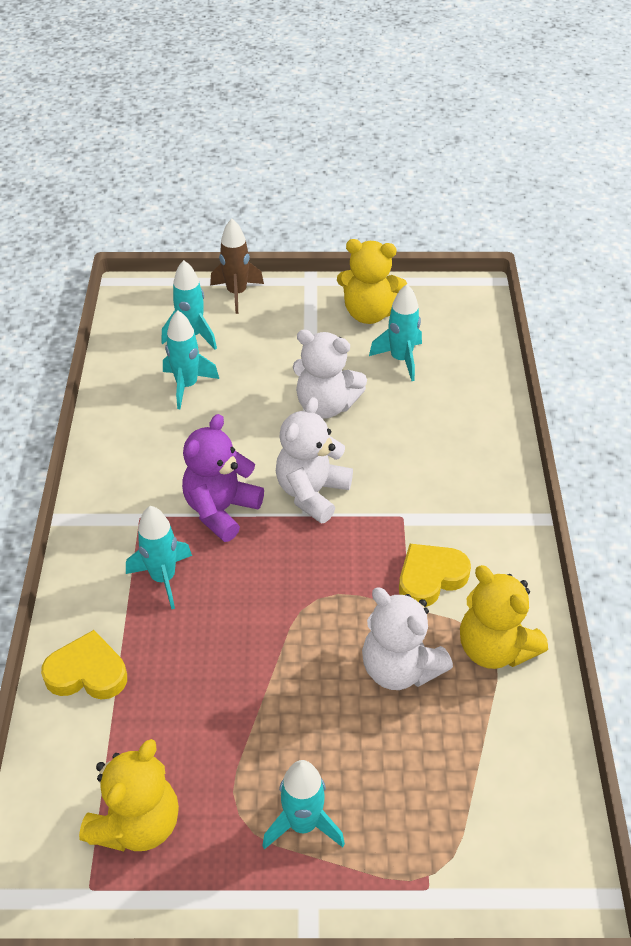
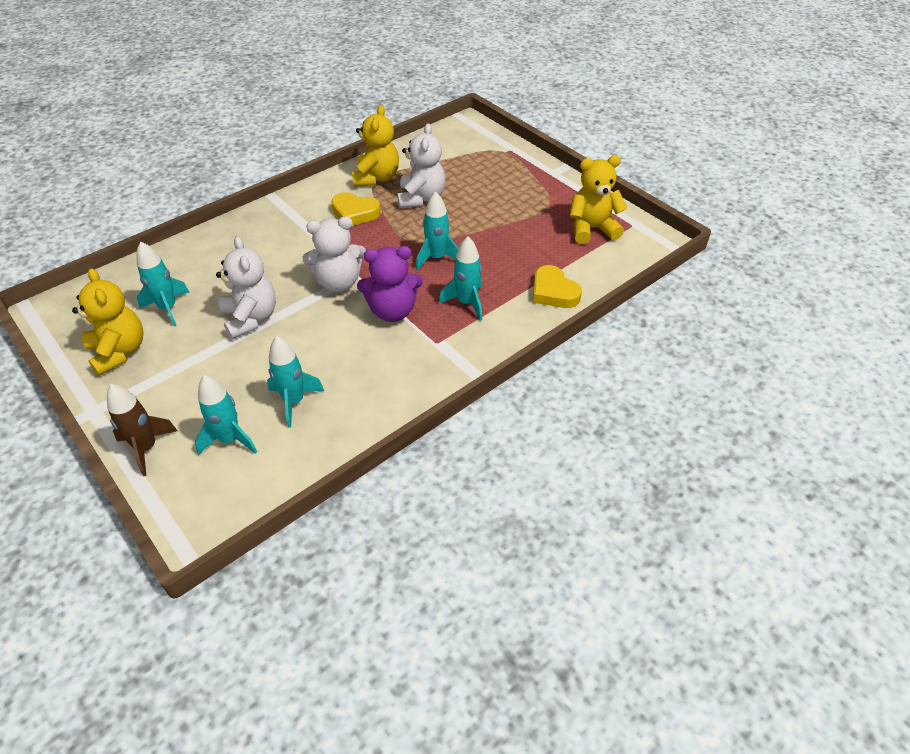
camera: 130 degrees left, 0 degrees up
(303, 824) = (528, 188): turquoise rocket -> turquoise rocket (437, 258)

